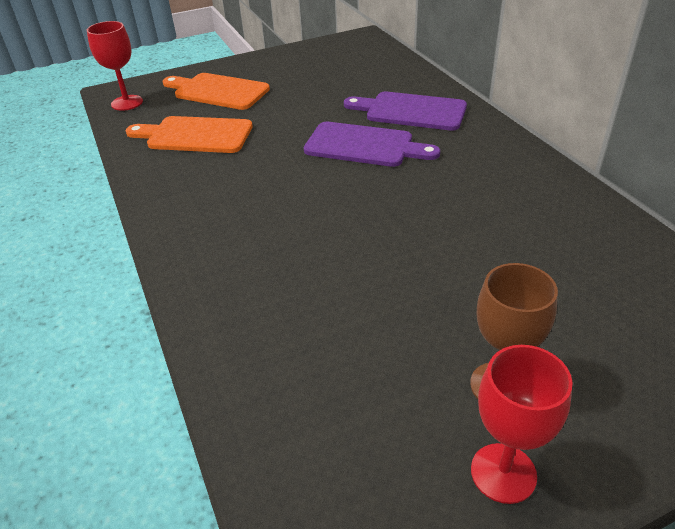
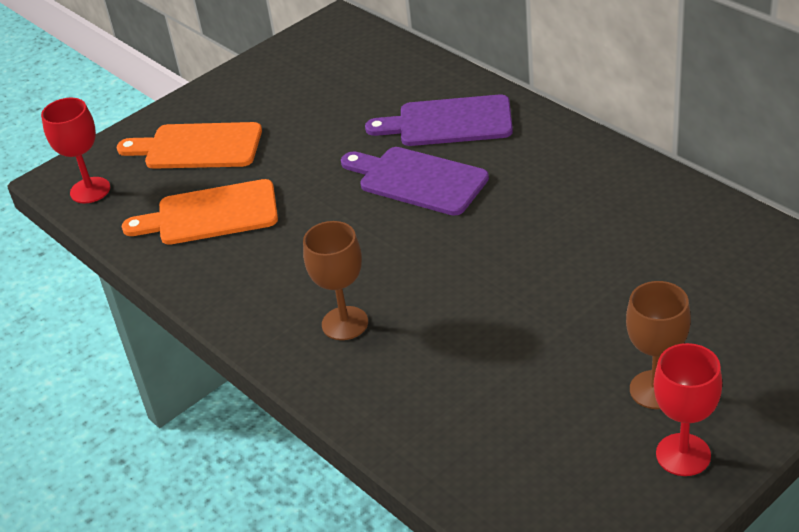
camera: 15 degrees left, 0 degrees up
(240, 239) = (345, 323): none -> brown goblet
(364, 145) = (418, 180): purple cutting board -> purple cutting board turned 150 degrees counterclockwise

